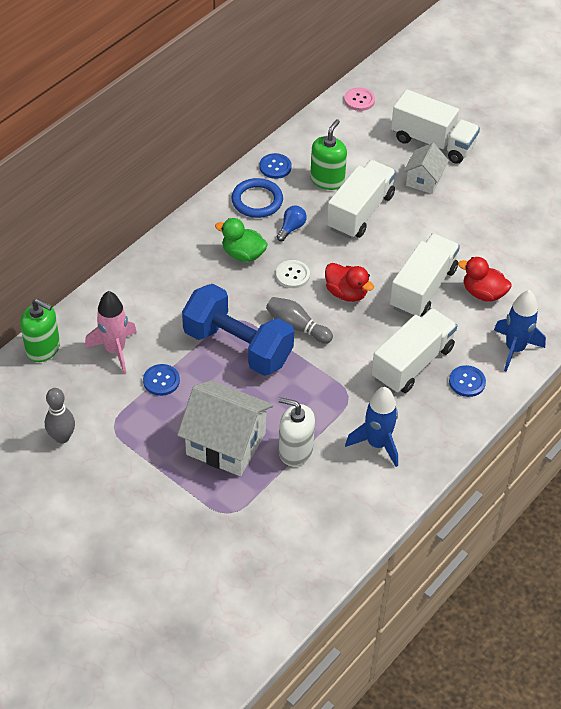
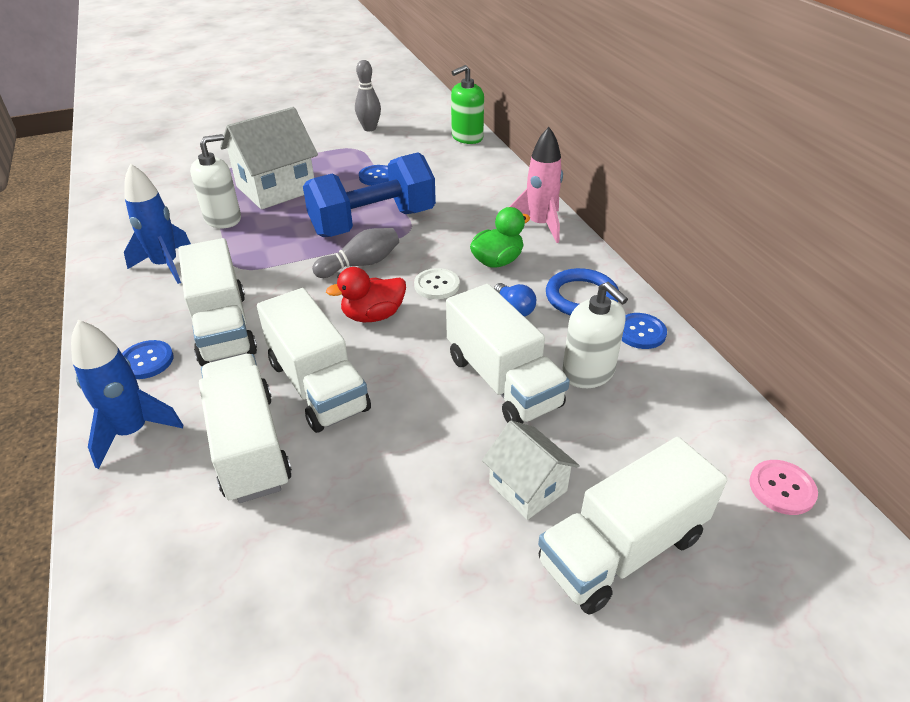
camera: 120 degrees right, 10 degrees down
(115, 350) = (433, 165): pink rocket -> pink rocket (540, 225)
(327, 180) = (588, 372): green soap dispenser -> white soap dispenser
(483, 293) = (249, 446): red duck -> white truck

